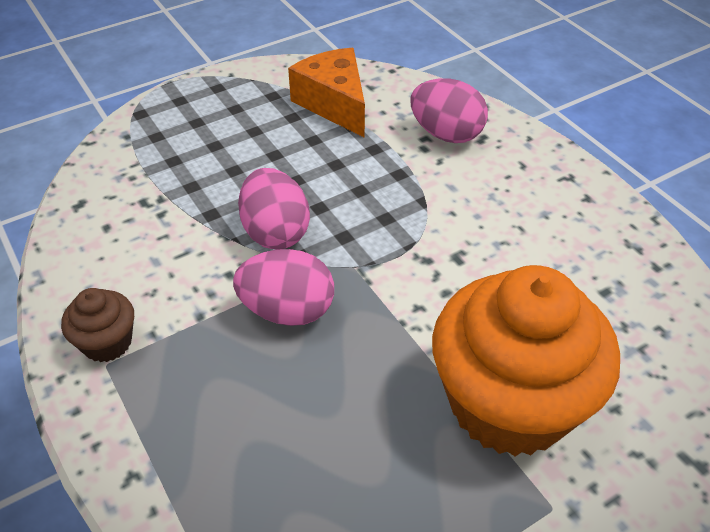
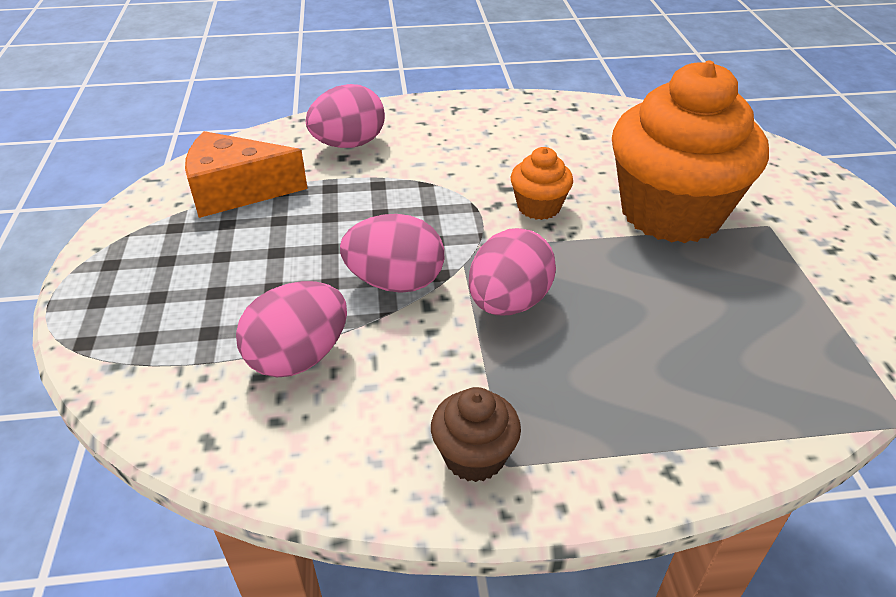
camera: 65 degrees left, 5 degrees down
(168, 213) = (298, 357): none -> pink egg
(441, 290) = (538, 207): none -> orange cupcake

